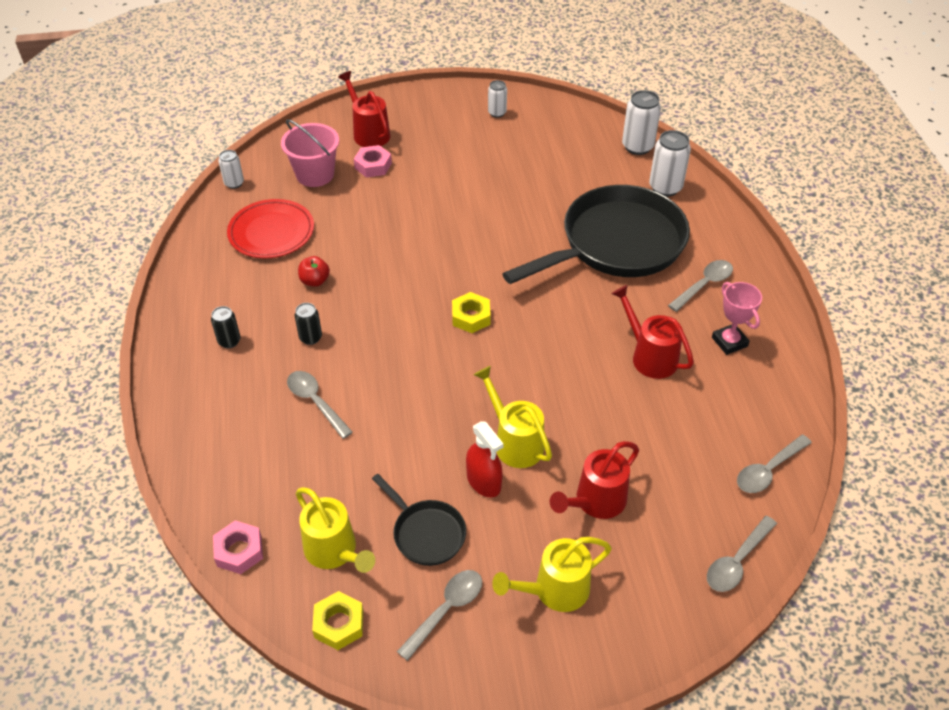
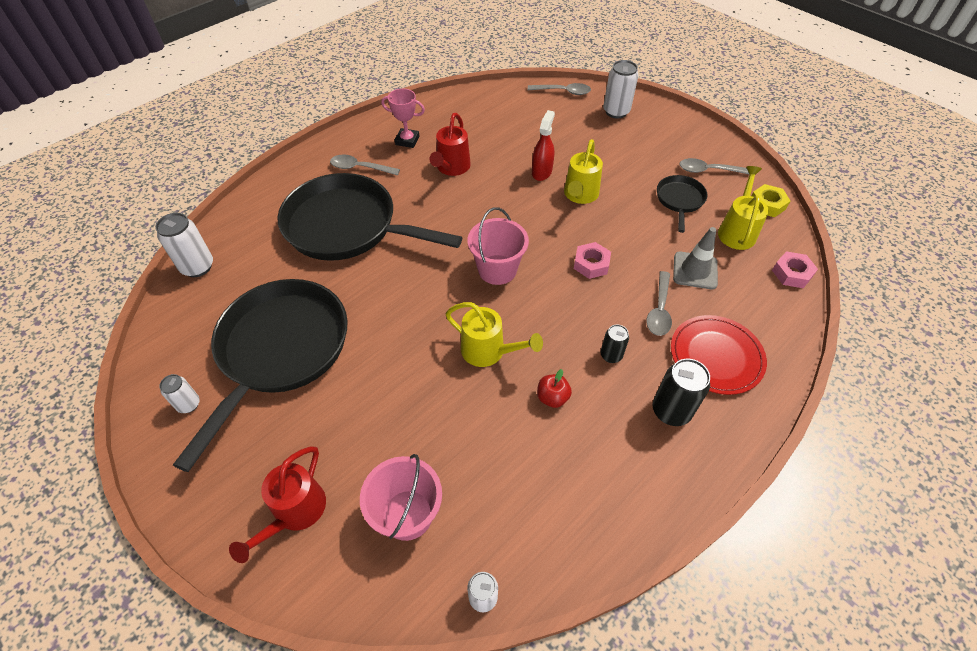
camera: 125 degrees left, 5 degrees up
(229, 341) = (671, 411): black can -> black can, size x1.68
(271, 232) = (525, 486): red plate -> red plate (716, 356)
(327, 466) = (695, 270): none -> grey traffic cone
(373, 166) = (355, 465): pink nut -> pink nut (591, 264)
(471, 317) = (497, 269): yellow nut -> pink bucket
(484, 482) = (621, 194): red spray bottle -> red spray bottle (541, 172)
(504, 163) = (280, 351): none -> black pan
(554, 591) = (651, 140): yellow watering can -> yellow watering can (489, 351)
(595, 502) = (584, 147): red watering can -> none
(665, 188) = (252, 227): white can -> white can (616, 111)
(729, 342) = (407, 140): pink trophy -> pink trophy turned 75 degrees clockwise
(768, 470) = (495, 98): grey spoon -> none

